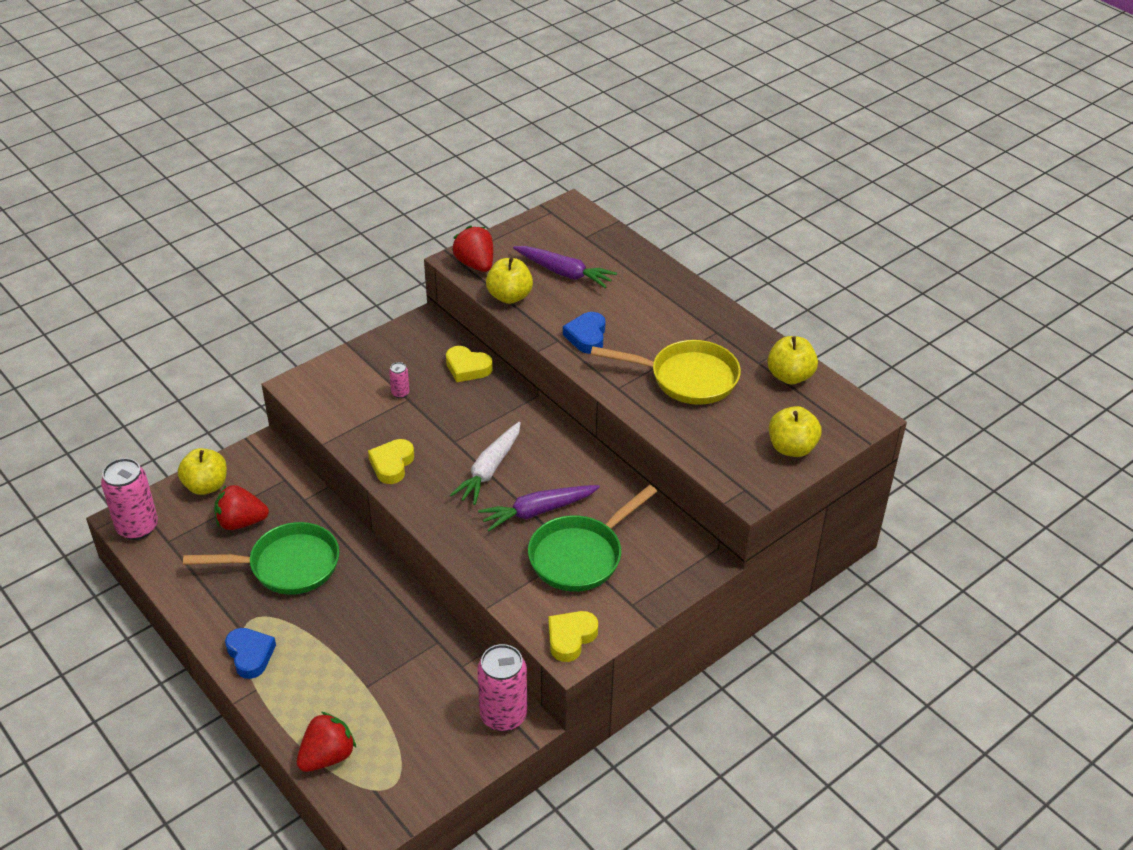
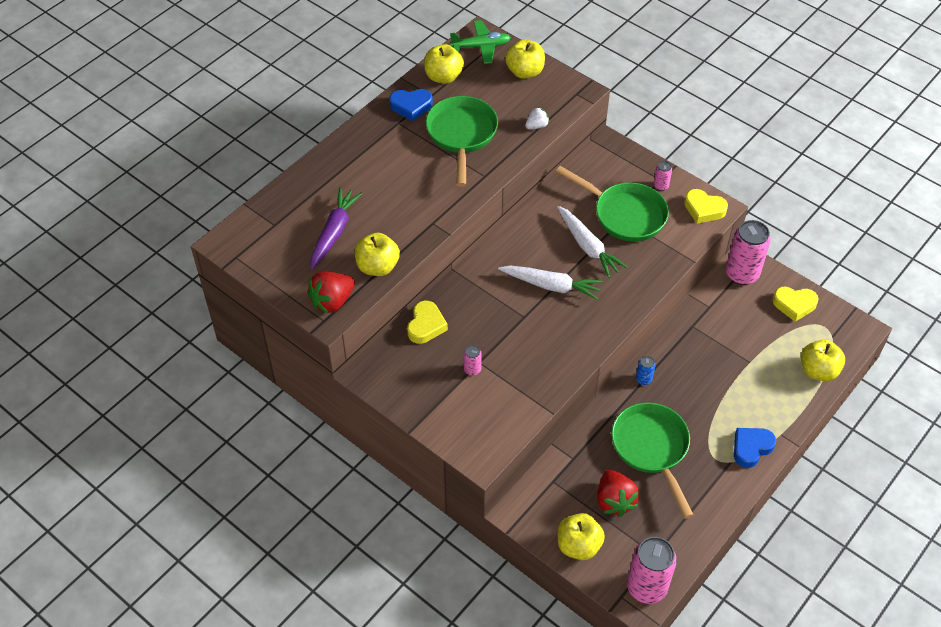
camera: 100 degrees left, 10 degrees up
(327, 756) = (818, 370): red strawberry -> yellow apple
(378, 578) = (643, 379): none -> blue can
(392, 464) = (564, 355): yellow heart -> yellow heart (794, 305)
(538, 511) = (588, 247): purple carrot -> white carrot
(586, 336) = (423, 204): blue heart -> blue heart (411, 106)
(621, 602) = (661, 186): none -> pink can
(687, 378) = (461, 135): yellow pan -> green pan
(692, 443) = (536, 126): none -> white strawberry
(843, 415) = (481, 47): none -> green plane

